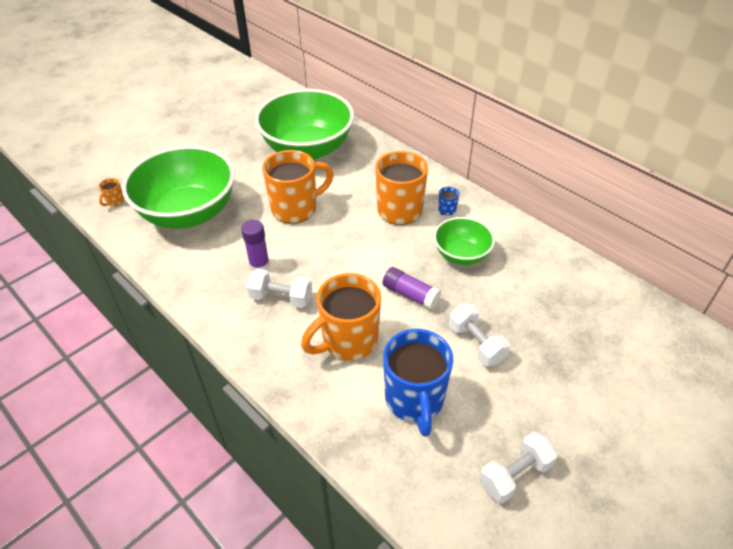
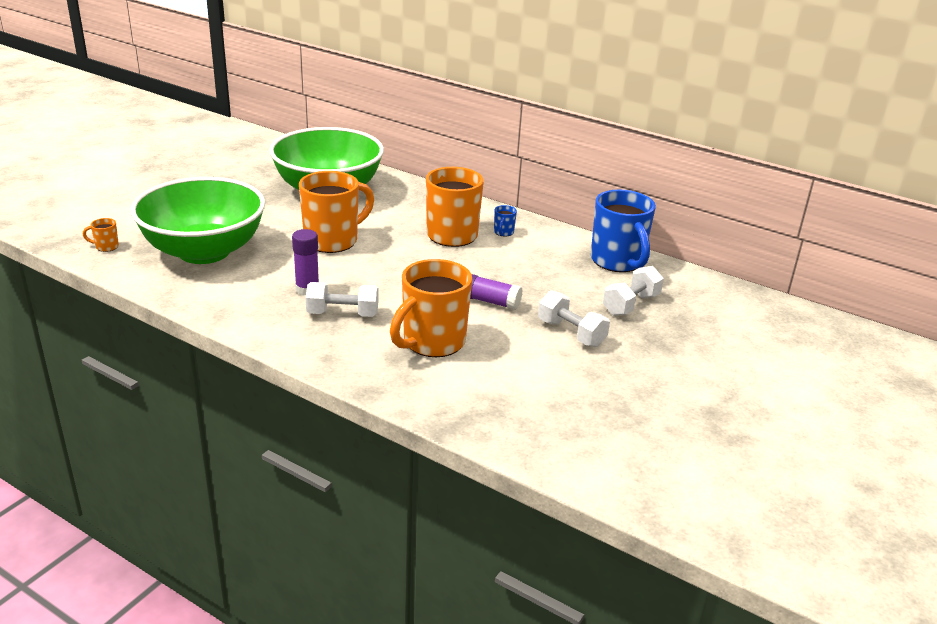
camera: 15 degrees left, 15 degrees down
(115, 201) = (106, 247): orange mug -> orange mug turned 75 degrees clockwise
(415, 400) = (521, 382): blue mug -> blue mug (618, 262)
(461, 255) = (531, 266): green bowl -> none
(515, 475) = (644, 427): white dumbbell -> white dumbbell (631, 304)

